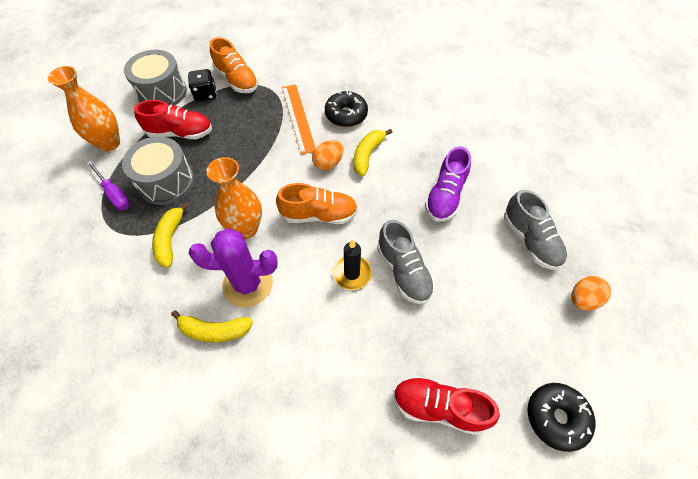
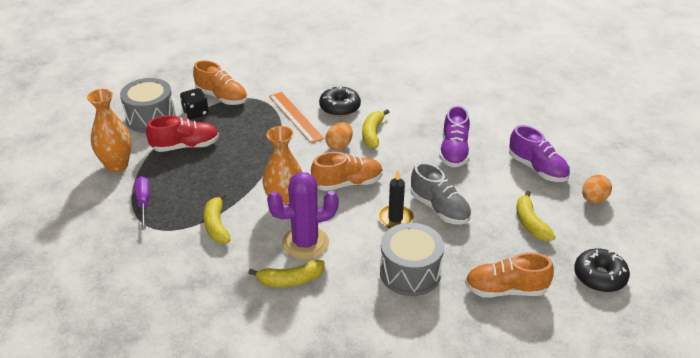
camera: 15 degrees left, 20 degrees down
(114, 194) = (143, 202): purple screwdriver -> purple screwdriver turned 135 degrees counterclockwise
(166, 182) = (190, 185): grey drum -> grey drum (410, 273)
(439, 407) = (505, 290): red shoe -> orange shoe
(498, 316) = (530, 223): none -> yellow banana
(530, 240) = (537, 168): grey shoe -> purple shoe

